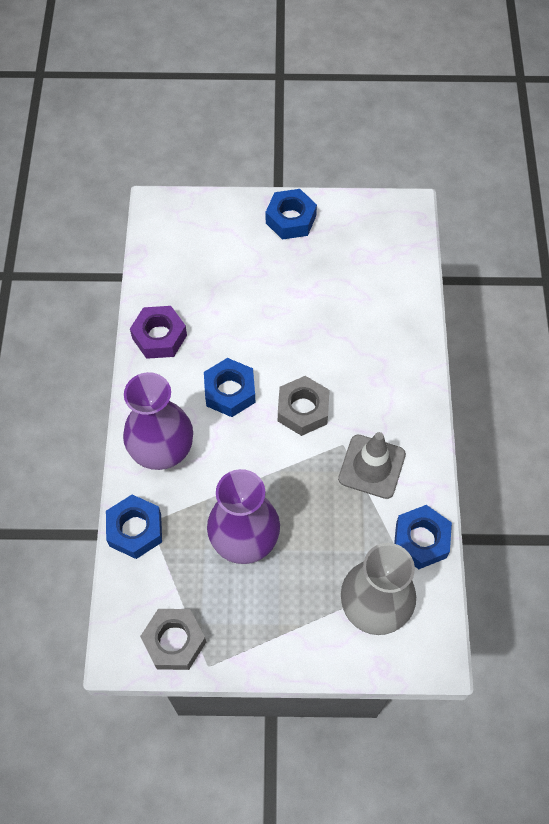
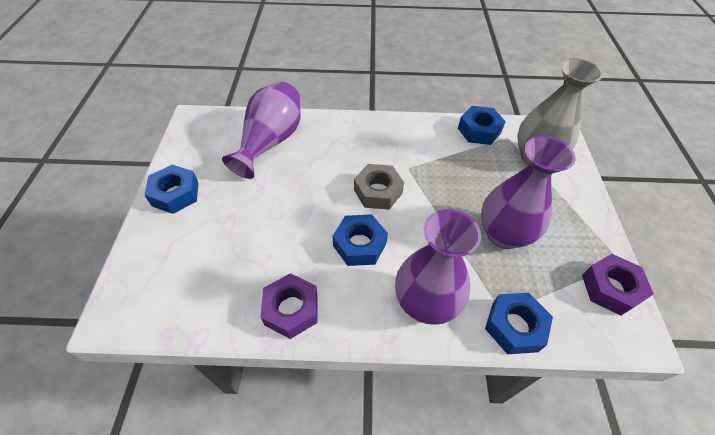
camera: 90 degrees left, 10 degrees down
(174, 641) = (610, 288): grey nut -> purple nut
(372, 466) = (425, 152): grey traffic cone -> none
(375, 294) = (271, 142): none -> purple vase

